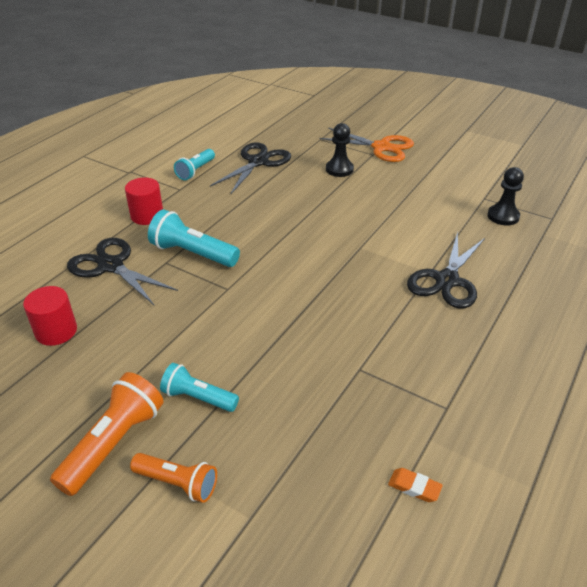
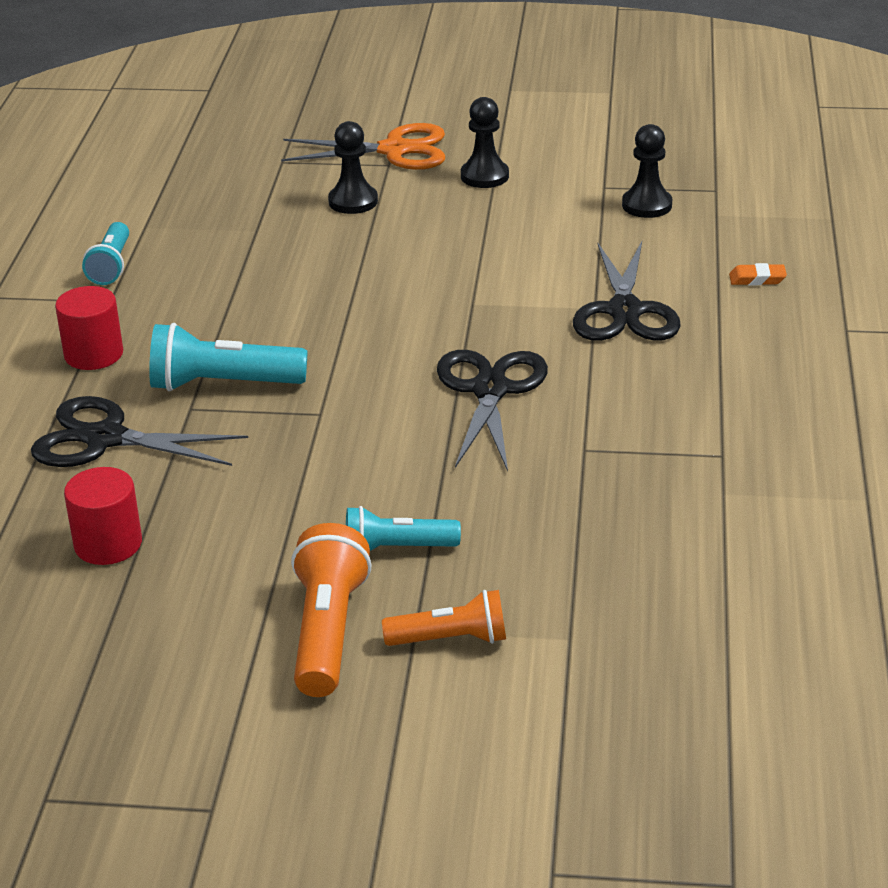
camera: 25 degrees left, 5 degrees down
(258, 162) = (207, 224): black scissors -> black scissors (490, 390)
(414, 487) = (738, 544): orange eraser -> orange eraser (757, 279)
(419, 174) = (484, 176): none -> black pawn

